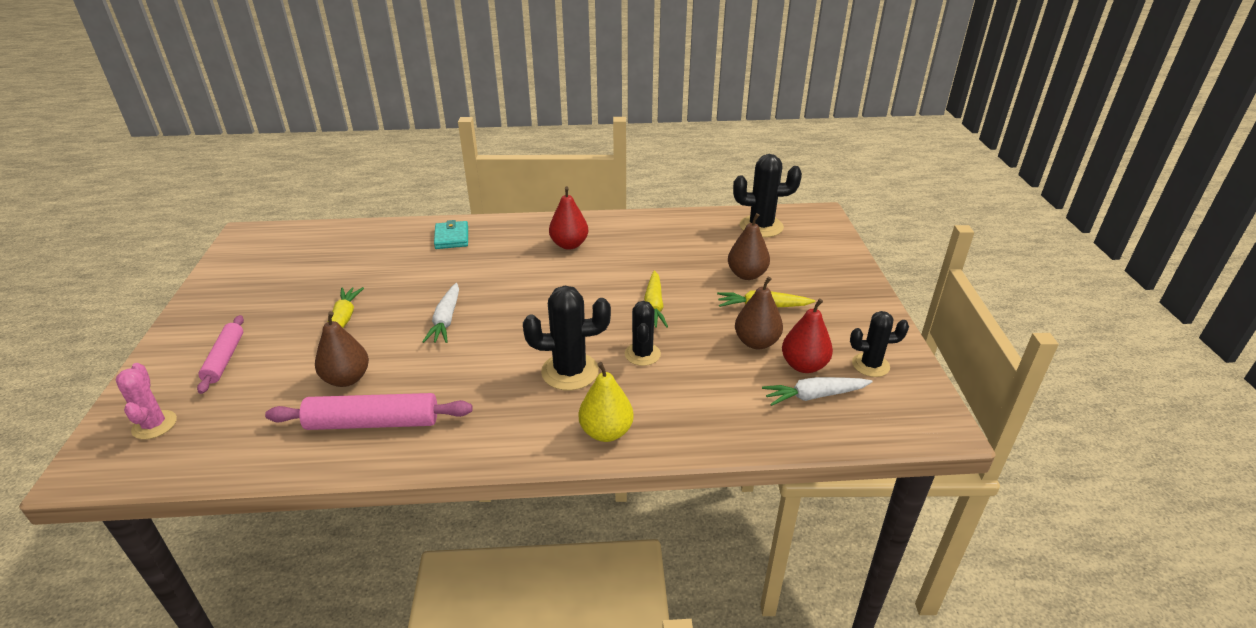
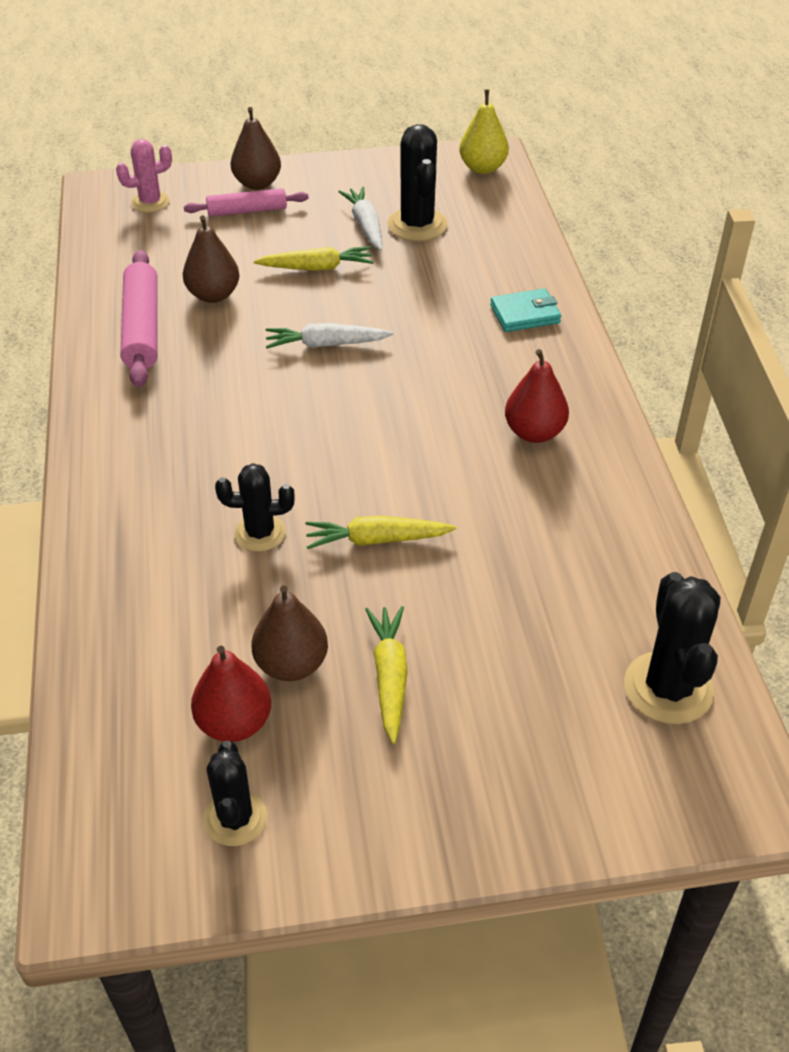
camera: 85 degrees right, 10 degrees up
(570, 371) = (223, 465): black cactus -> black cactus (417, 225)
(606, 432) = (110, 508): yellow pear -> yellow pear (483, 168)
(747, 275) = (486, 659): brown pear -> brown pear (257, 184)
(814, 396) = (163, 730): white carrot -> white carrot (365, 225)

